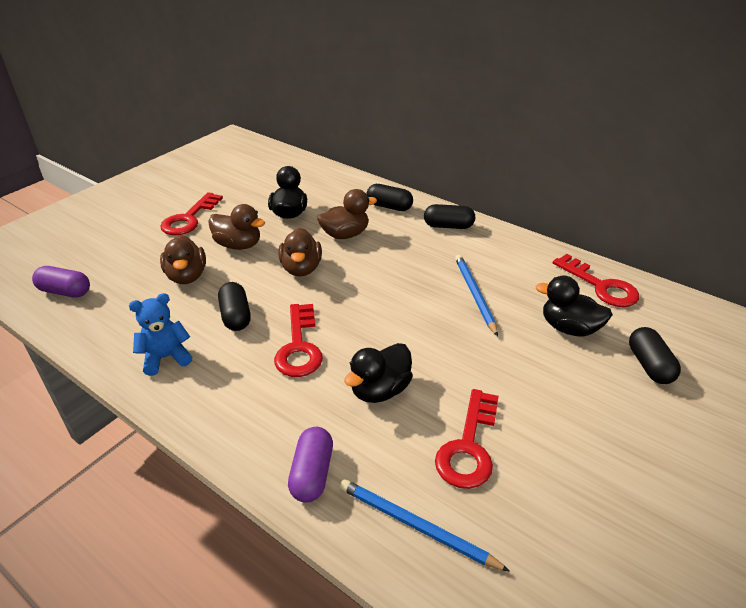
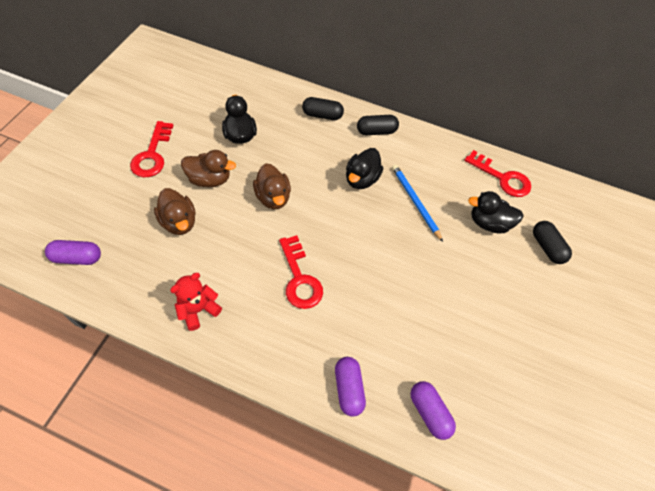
camera: 20 degrees left, 20 degrees up
(166, 357) = (198, 310): blue teddy bear -> red teddy bear
(236, 316) = (238, 257): black capsule -> none
(345, 234) = (296, 153): brown duck -> none
(380, 390) = (372, 307): black duck -> black duck (361, 179)
(416, 526) = (429, 412): blue pencil -> purple capsule
(469, 446) = (446, 342): red key -> none

